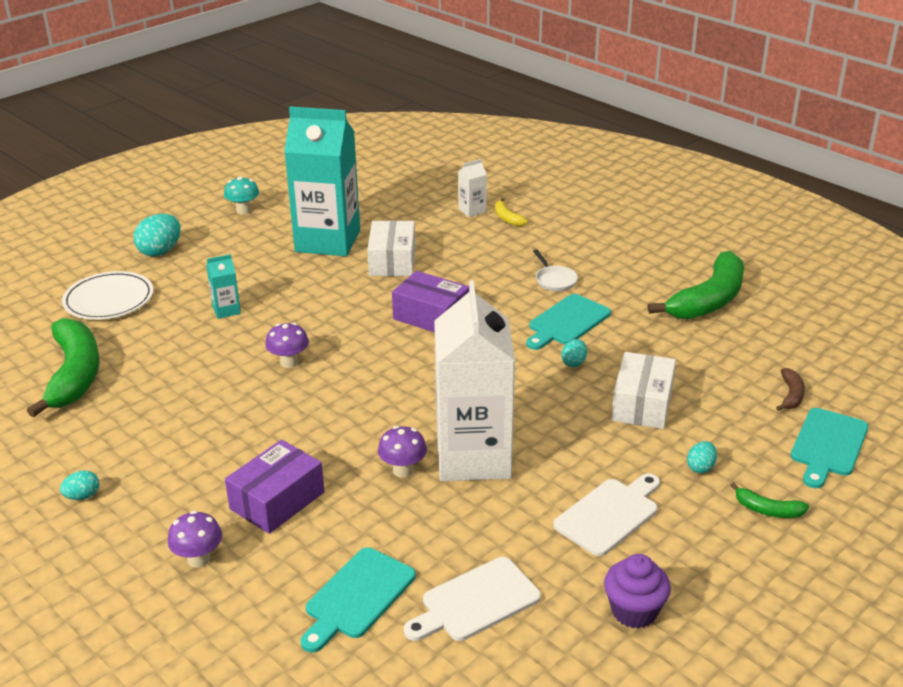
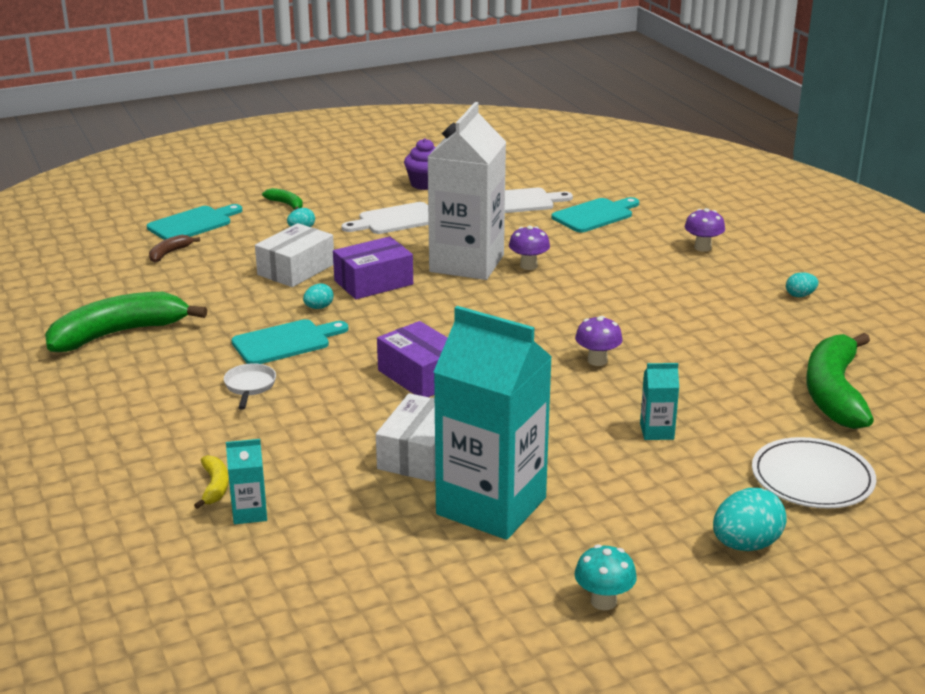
camera: 160 degrees left, 5 degrees down
(277, 500) = (637, 266): purple box -> purple box (373, 282)
(472, 210) = (250, 513): white carton -> turquoise carton

